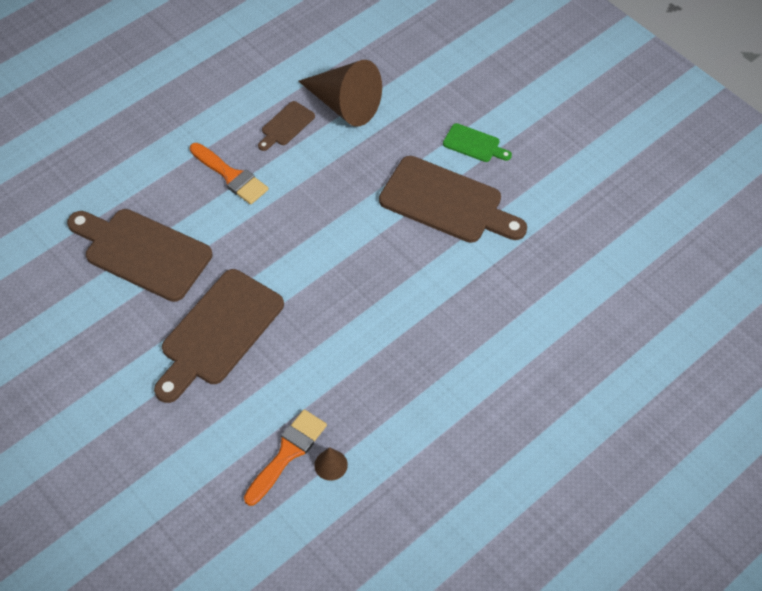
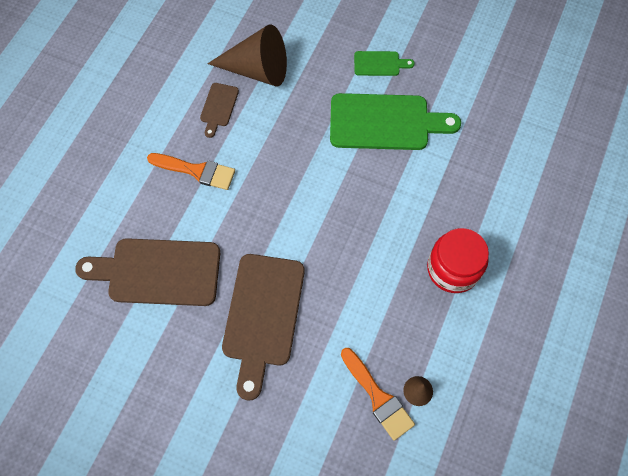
camera: 25 degrees left, 10 degrees up
(287, 453) = (378, 397): orange brush -> orange brush turned 135 degrees clockwise
(434, 368) = (453, 269): none -> red jar
(446, 202) = (385, 122): brown cutting board -> green cutting board

